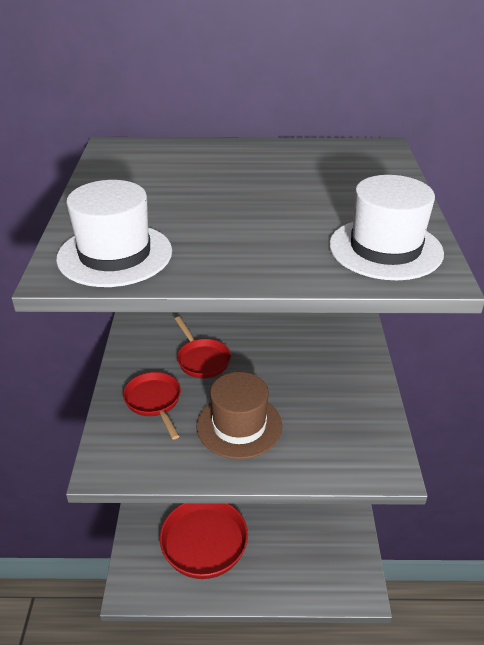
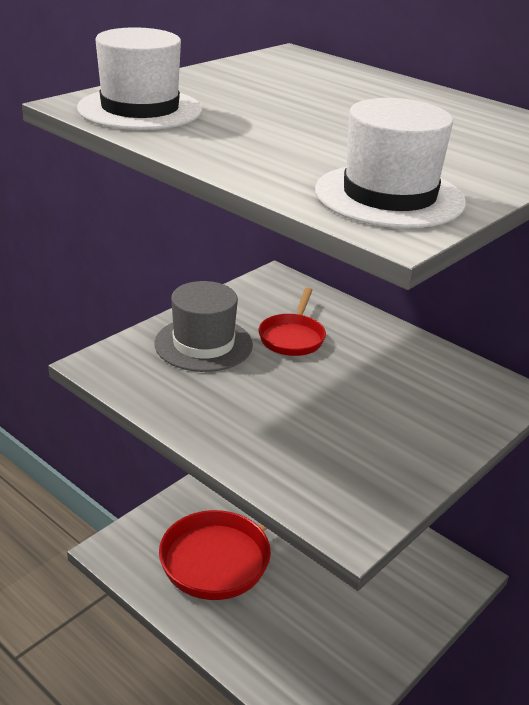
camera: 40 degrees right, 5 degrees down
(154, 402) = (203, 344): red pan -> grey hat
(239, 425) = (252, 404): brown hat -> none

